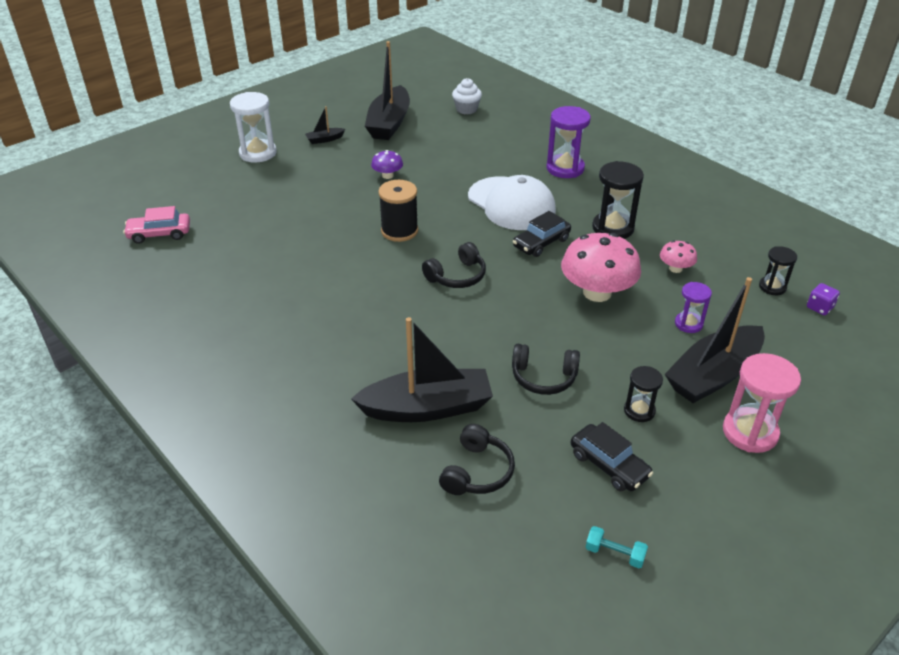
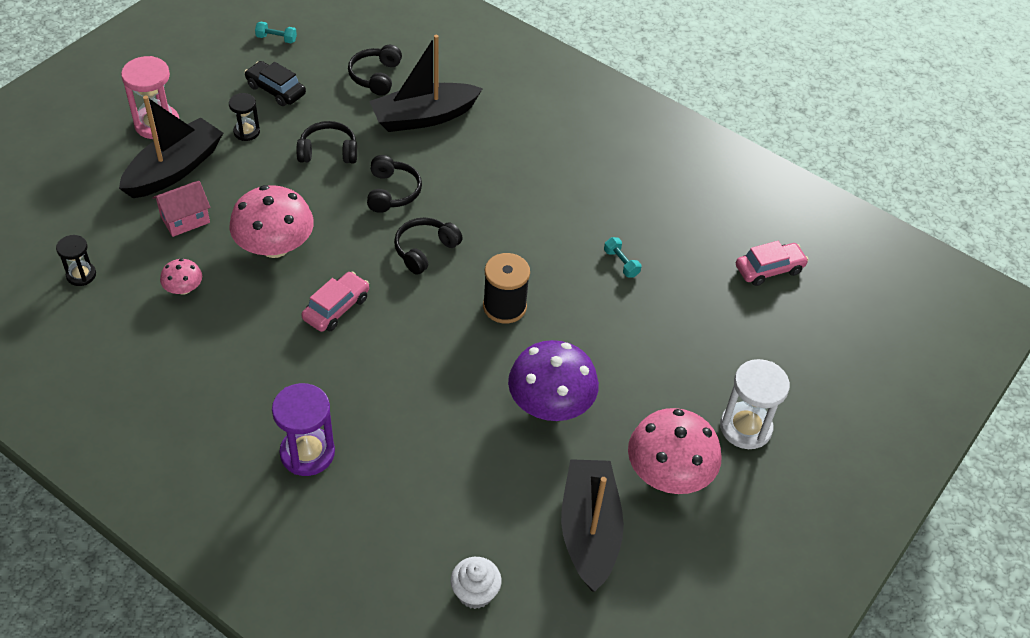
camera: 165 degrees right, 10 degrees up
(284, 250) = (621, 263): none -> turquoise dumbbell
(324, 139) = (669, 473): black boat -> pink mushroom
(387, 175) = (550, 404): purple mushroom -> purple mushroom, size x2.06
(479, 329) = (392, 192): none -> black headphones
(511, 204) = (377, 369): white cap -> none
(541, 243) = (336, 308): black car -> pink car
(613, 228) = (249, 343): black hourglass -> none
(688, 324) = (185, 219): purple hourglass -> pink house
(819, 308) = (40, 254): purple dice -> none

